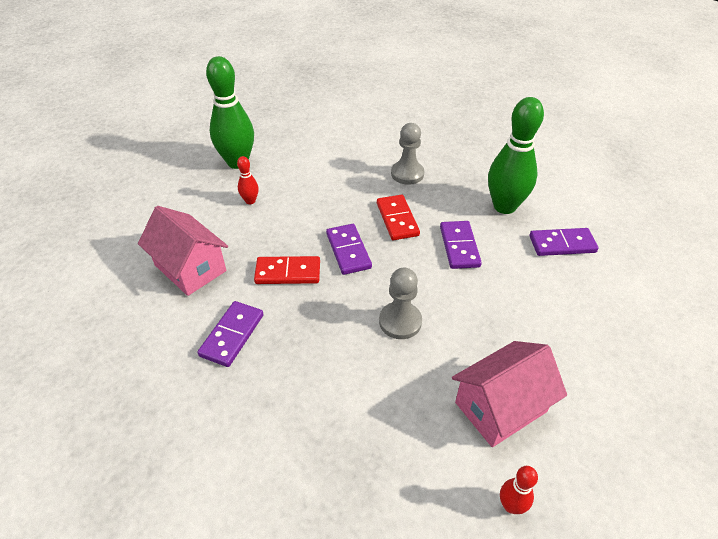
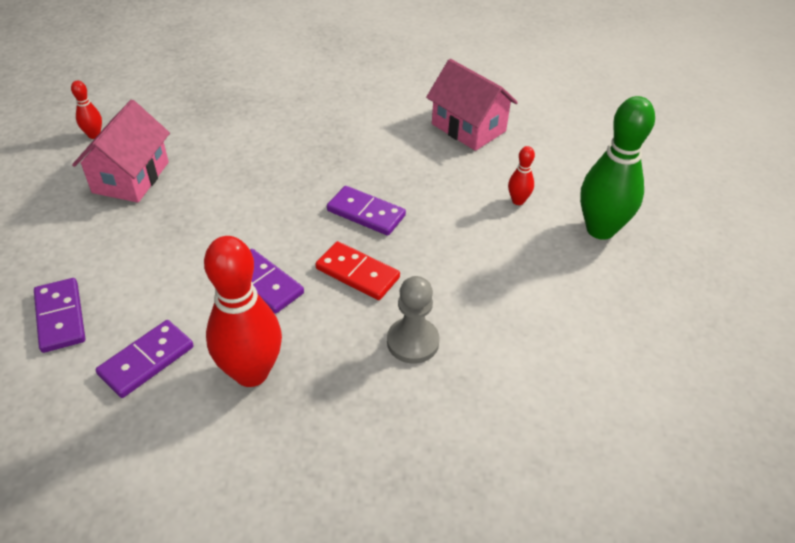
camera: 135 degrees right, 0 degrees up
(190, 268) = (468, 127): pink house -> pink house turned 45 degrees clockwise
(232, 335) = (371, 112): purple domino -> purple domino (60, 317)
(288, 272) = (392, 167): red domino -> none
(400, 321) = (258, 186): grey pawn -> none
(504, 206) = (251, 372): green bowling pin -> red bowling pin

